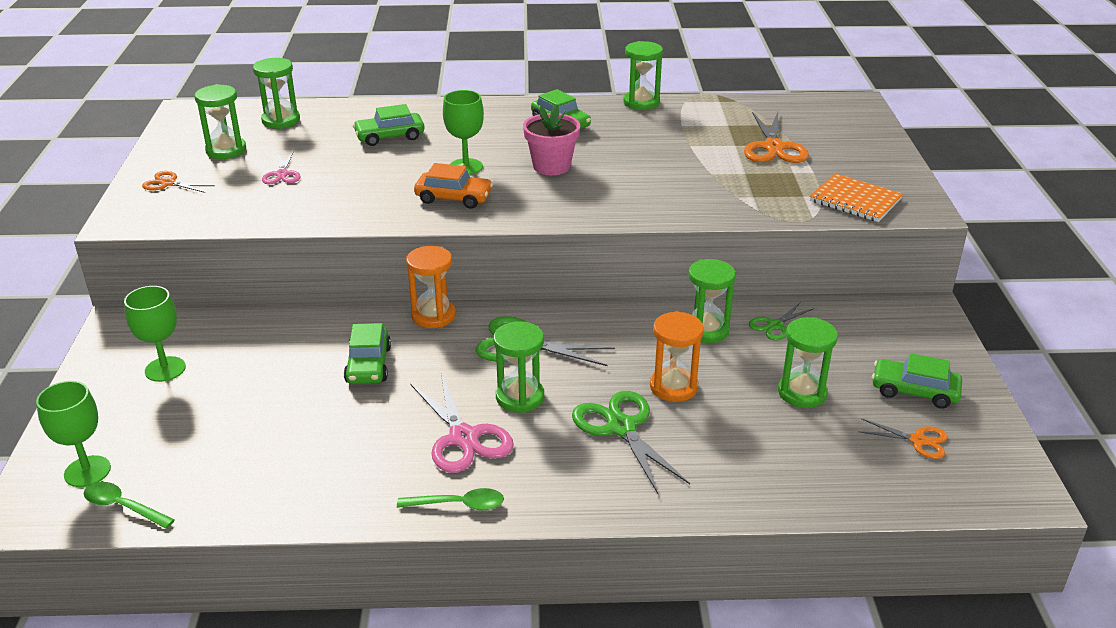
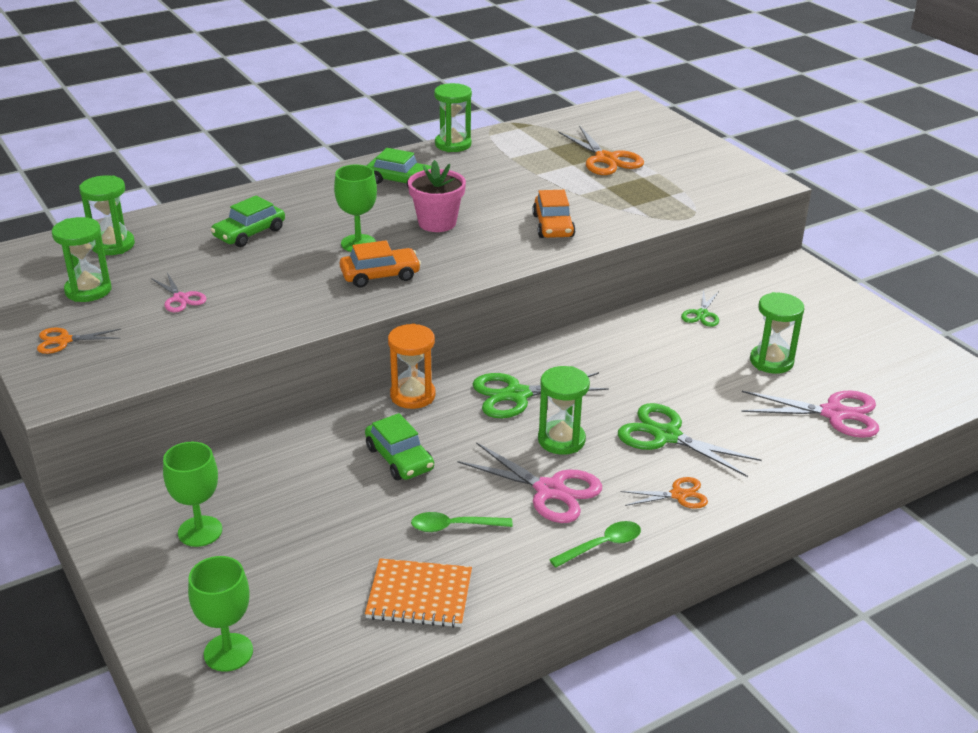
camera: 30 degrees left, 0 degrees up
(123, 507) = (302, 668): green spoon -> green spoon (454, 526)
(653, 195) = (553, 226): none -> orange car
(673, 387) = (674, 389): orange hourglass -> none
(706, 330) = (654, 334): green hourglass -> none
(817, 466) = (834, 414): none -> pink scissors
(855, 200) = (713, 188): orange notebook -> orange notebook (419, 596)
(914, 391) = (845, 334): green car -> none
(918, 440) = (881, 370): orange scissors -> orange scissors (678, 495)

